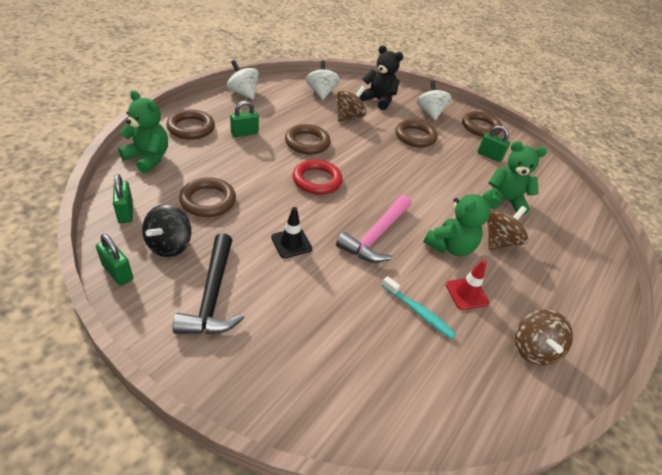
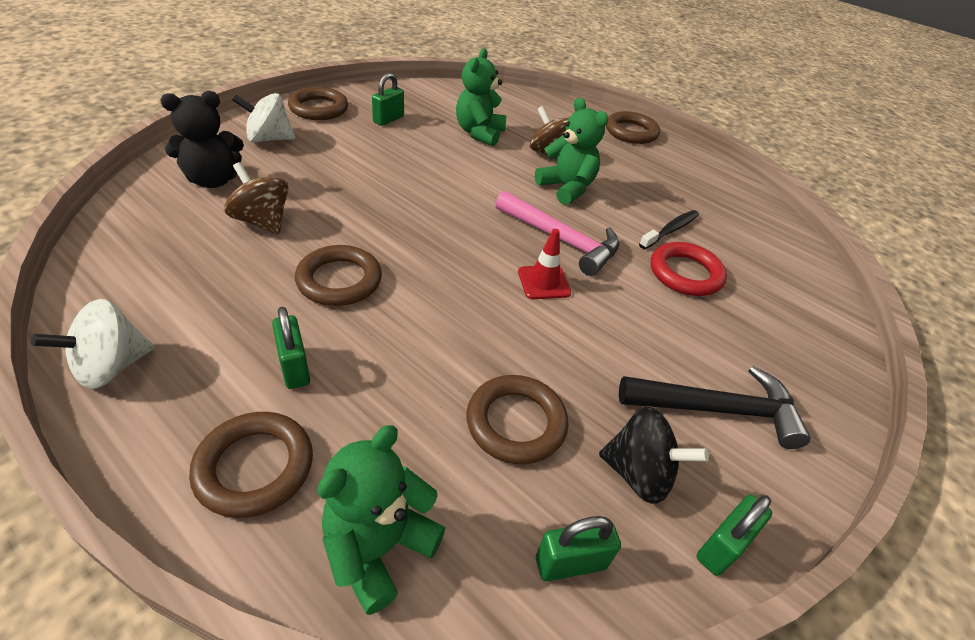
camera: 85 degrees left, 0 degrees up
(291, 243) = (594, 320): black traffic cone -> none
(317, 180) = (448, 280): red ring -> red ring (685, 273)
(321, 93) = (159, 243): white spinning top -> none
(378, 100) = (213, 180): black teddy bear -> black teddy bear turned 150 degrees counterclockwise
(415, 136) = (335, 166): brown ring -> brown ring (631, 132)
(419, 312) = (670, 230): turquoise toothbrush -> black toothbrush
(466, 294) = (633, 194): red traffic cone -> red traffic cone (544, 282)
(533, 349) = (685, 174): brown spinning top -> none

